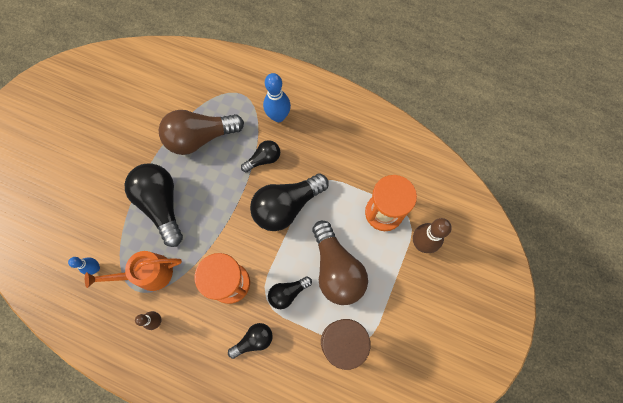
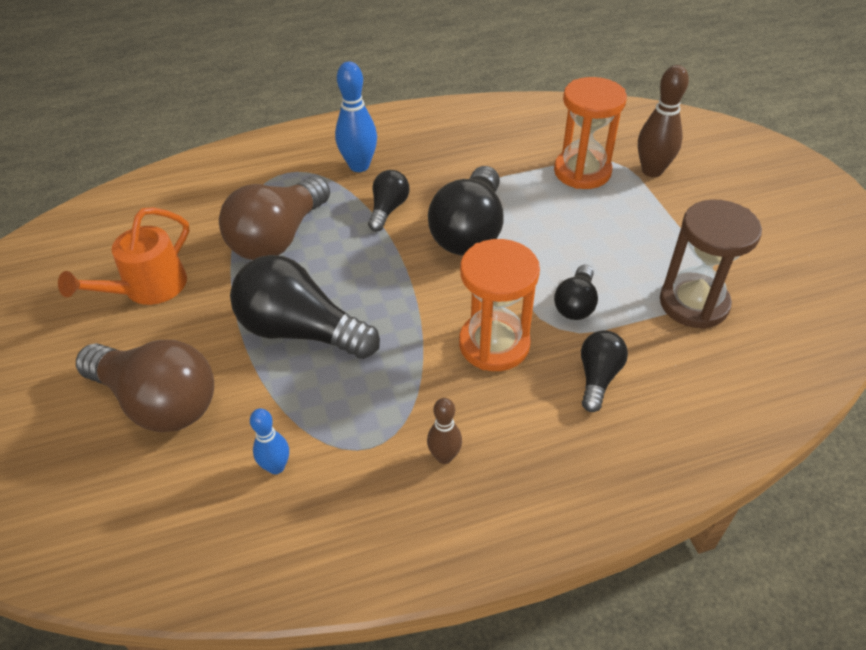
camera: 40 degrees left, 25 degrees down
(147, 274) = (367, 415): orange watering can -> orange watering can (148, 289)
(336, 269) = (599, 247): brown light bulb -> brown light bulb (158, 402)

